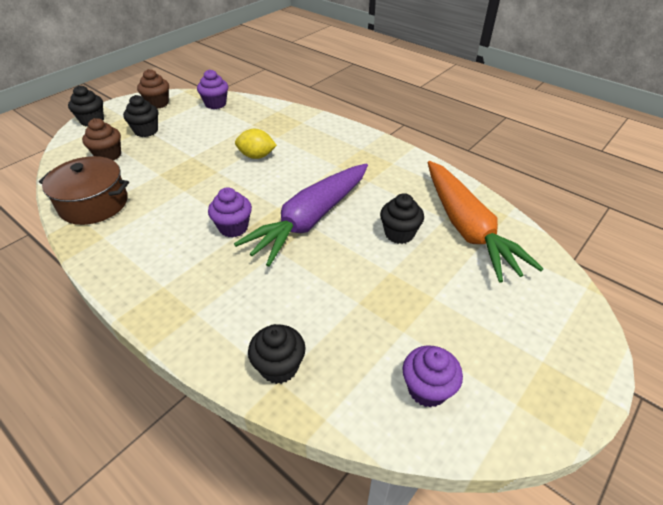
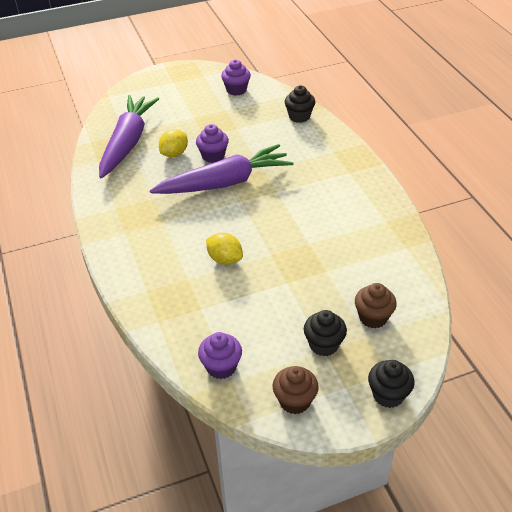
camera: 150 degrees left, 0 degrees up
(94, 204) = (392, 257): brown pot -> none
(233, 227) = (284, 196): purple cupcake -> purple cupcake (213, 156)
(399, 234) = (174, 154): black cupcake -> yellow lemon
(467, 228) = (127, 142): orange carrot -> purple carrot

